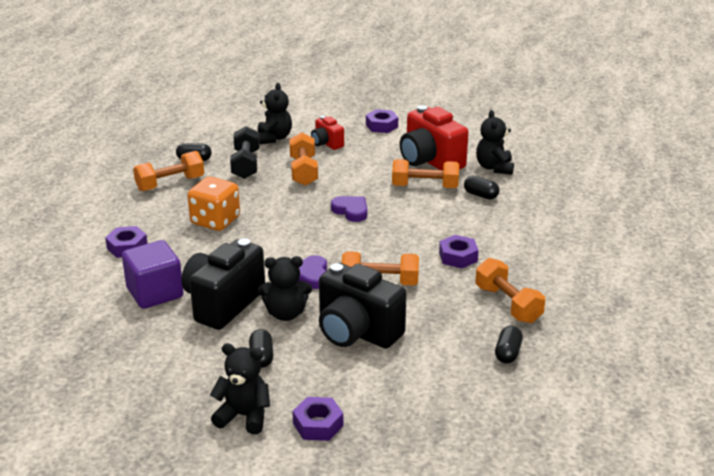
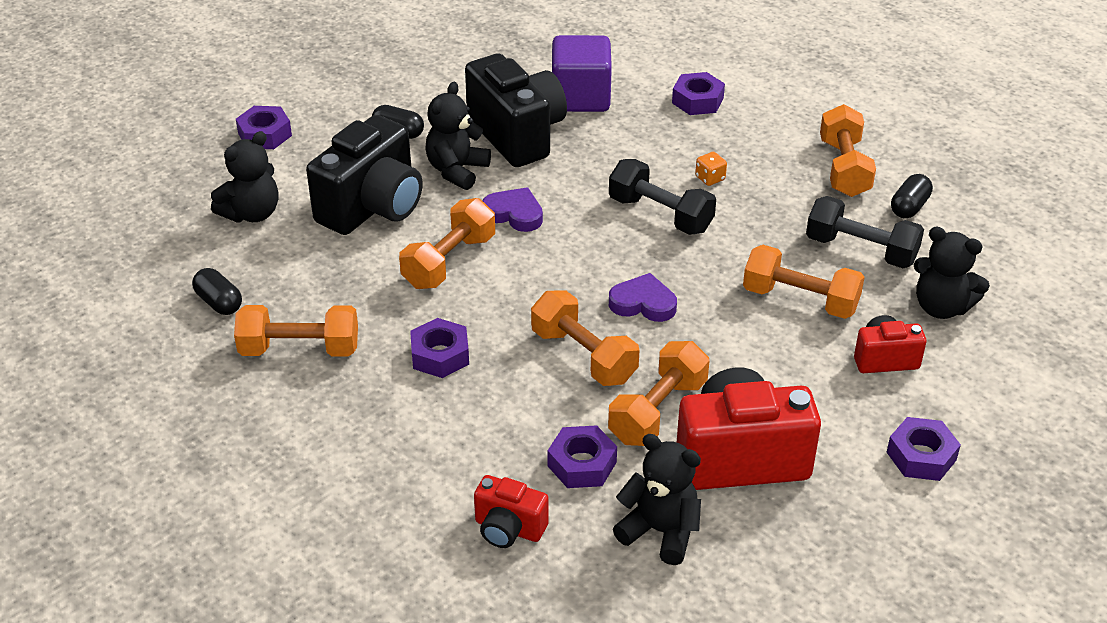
camera: 120 degrees right, 10 degrees up
(215, 221) = (710, 178): orange dice -> orange dice, size x0.41
(244, 416) = (324, 98): black teddy bear -> black teddy bear (252, 213)
(267, 227) = (660, 215): none -> black dumbbell
(351, 211) = (643, 303): purple heart -> purple heart turned 150 degrees counterclockwise
(357, 332) = (372, 207): black camera -> black camera turned 150 degrees clockwise
(410, 216) = (584, 356): none -> orange dumbbell
(481, 195) = (582, 464): black capsule -> purple nut
(539, 201) = (508, 529): none -> red camera

